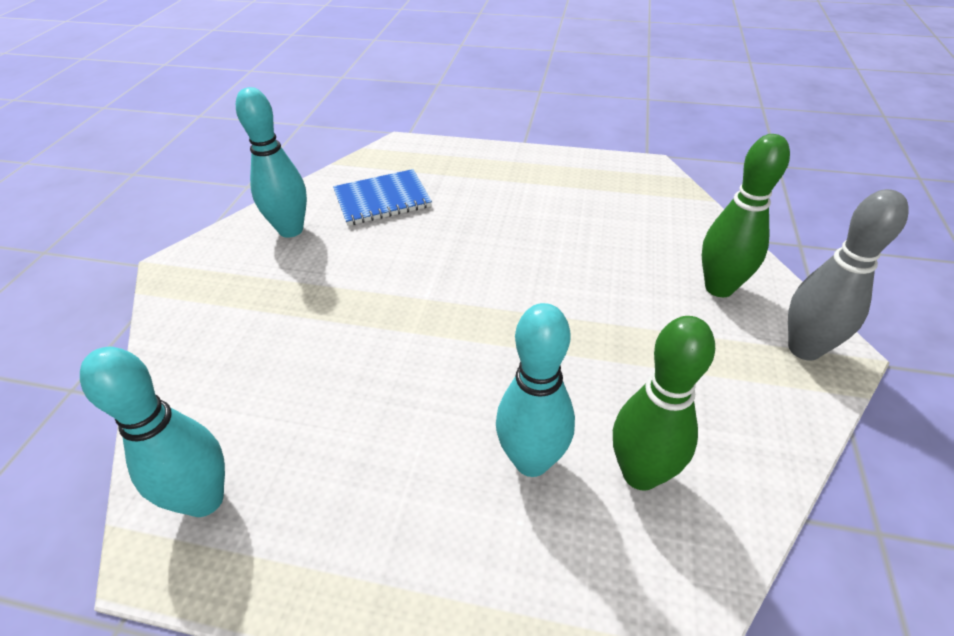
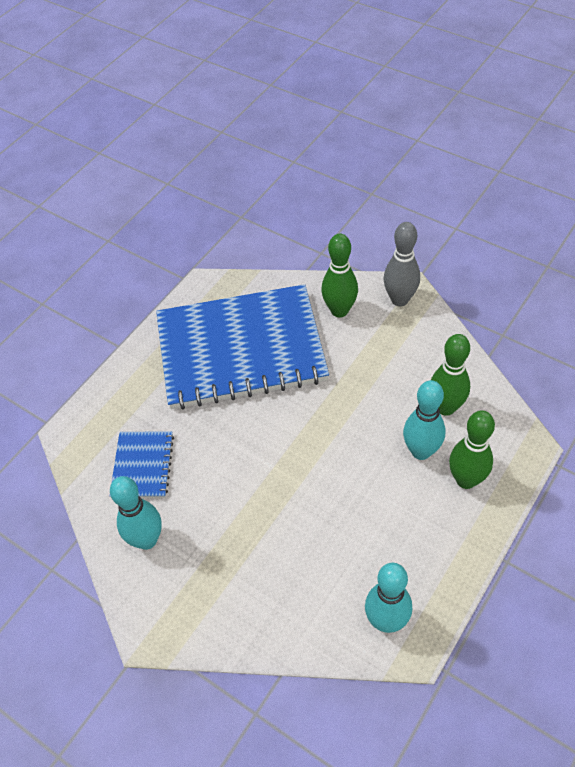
camera: 65 degrees left, 10 degrees up
(506, 551) = (466, 480): none -> green bowling pin
(581, 220) = (241, 349): none -> blue notebook

